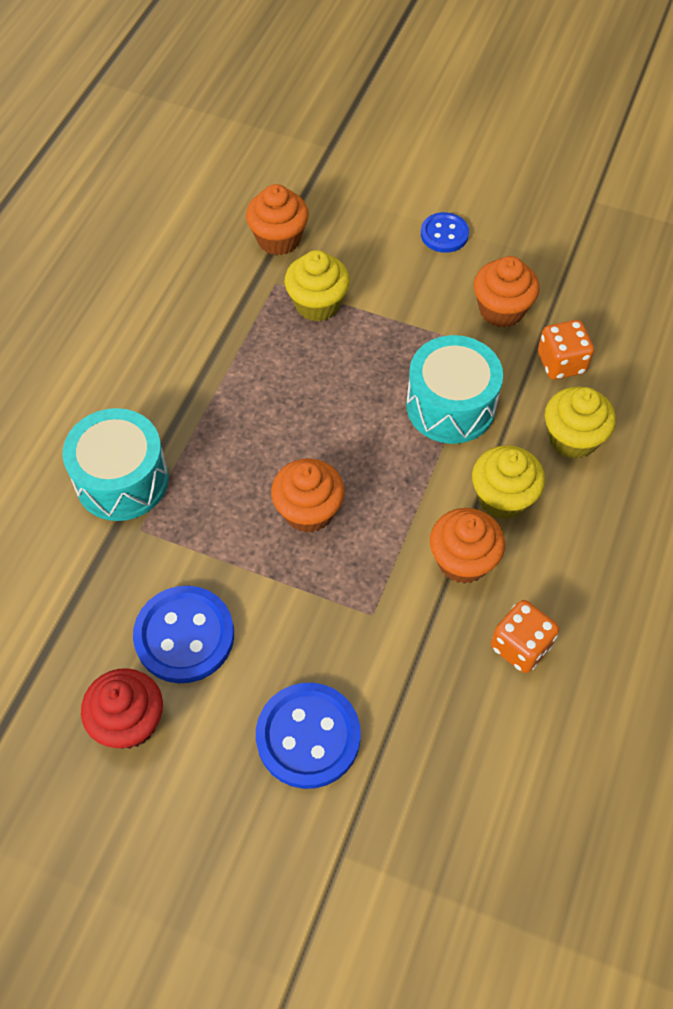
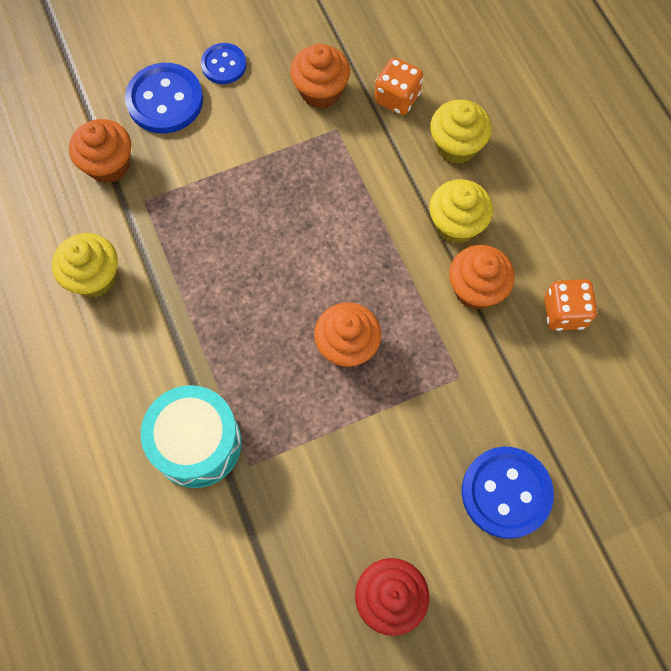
camera: 45 degrees left, 10 degrees up
(184, 636) = (361, 507): blue button -> blue button (165, 100)
(317, 304) = (191, 192): yellow cupcake -> yellow cupcake (94, 277)
(450, 406) = (359, 189): turquoise drum -> none

